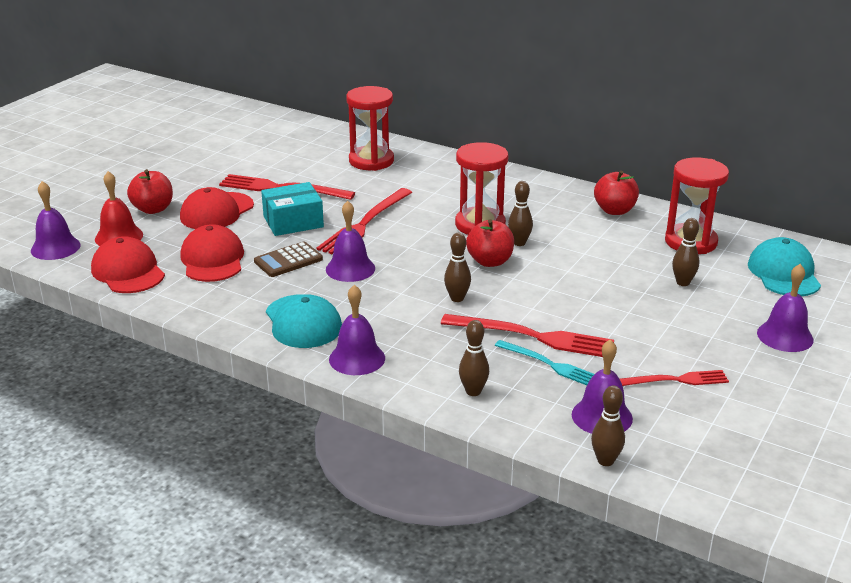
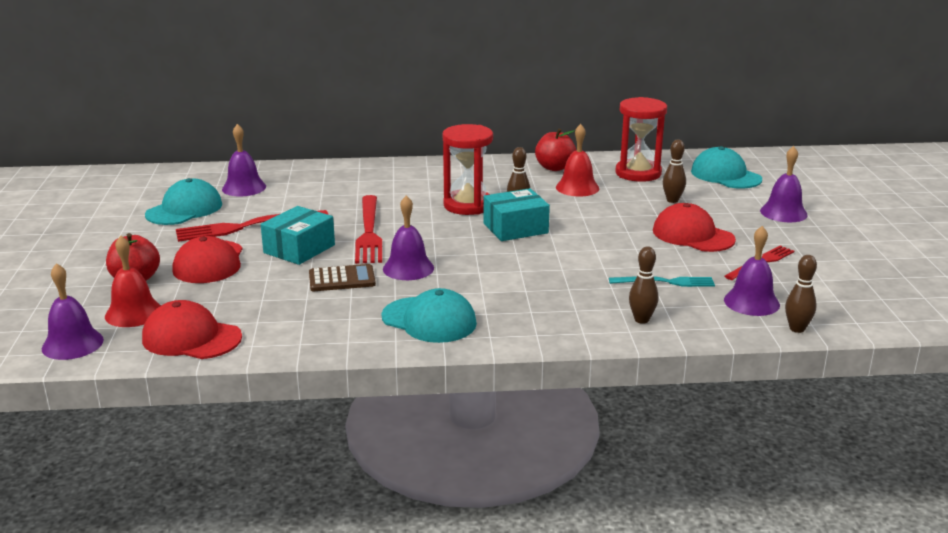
camera: 35 degrees left, 5 degrees down
(212, 259) = (266, 301): red cap -> red cap (692, 235)
(258, 158) = (184, 209): none -> turquoise cap
(288, 260) = (342, 279): brown calculator -> brown calculator turned 120 degrees counterclockwise
(357, 358) = (517, 330): purple bell -> purple bell (244, 187)
(371, 161) = (300, 184): red hourglass -> none
(457, 298) = (530, 261): brown bowling pin -> none
(490, 261) = (515, 228): red apple -> turquoise box
(533, 337) = (626, 268): red fork -> none
(606, 238) = (577, 187): none -> red bell

